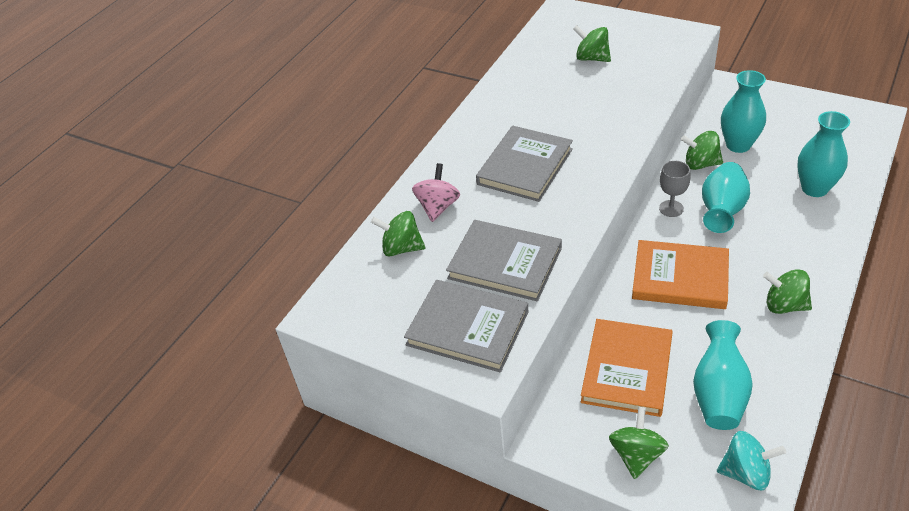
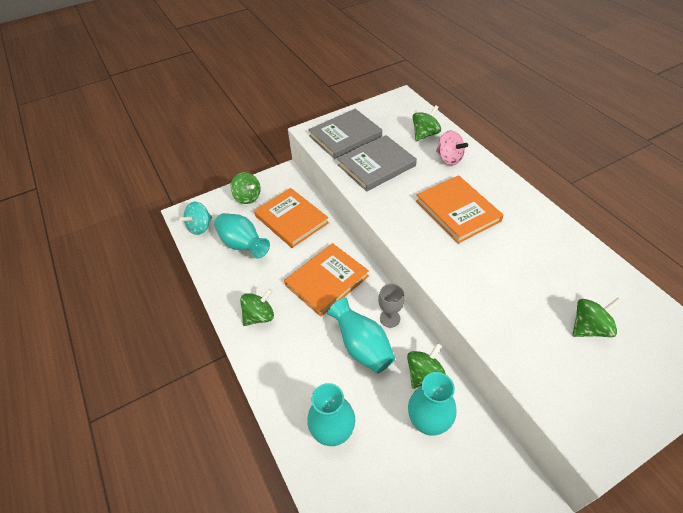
camera: 120 degrees right, 5 degrees up
(525, 166) = (457, 211): grey book -> orange book

